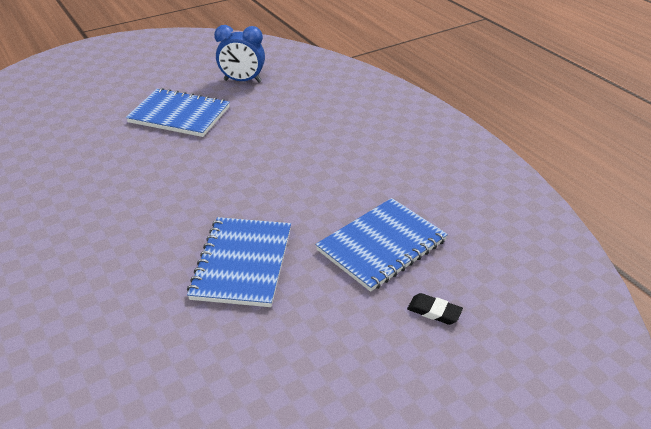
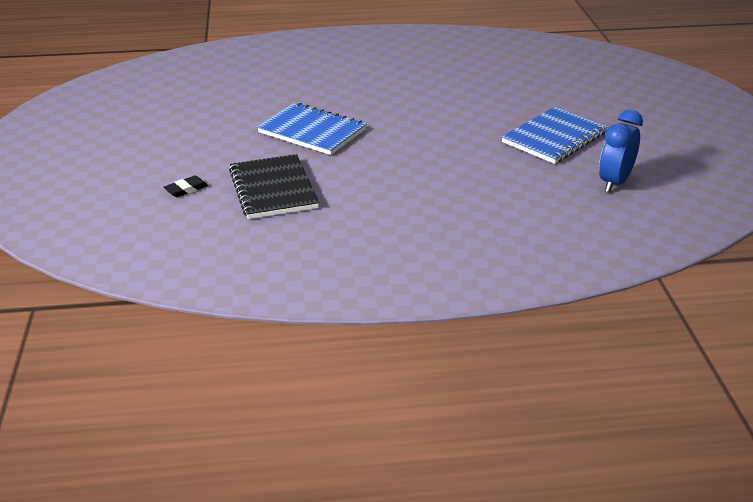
camera: 115 degrees right, 5 degrees down
(381, 245) = (273, 189): blue notebook -> black notebook

